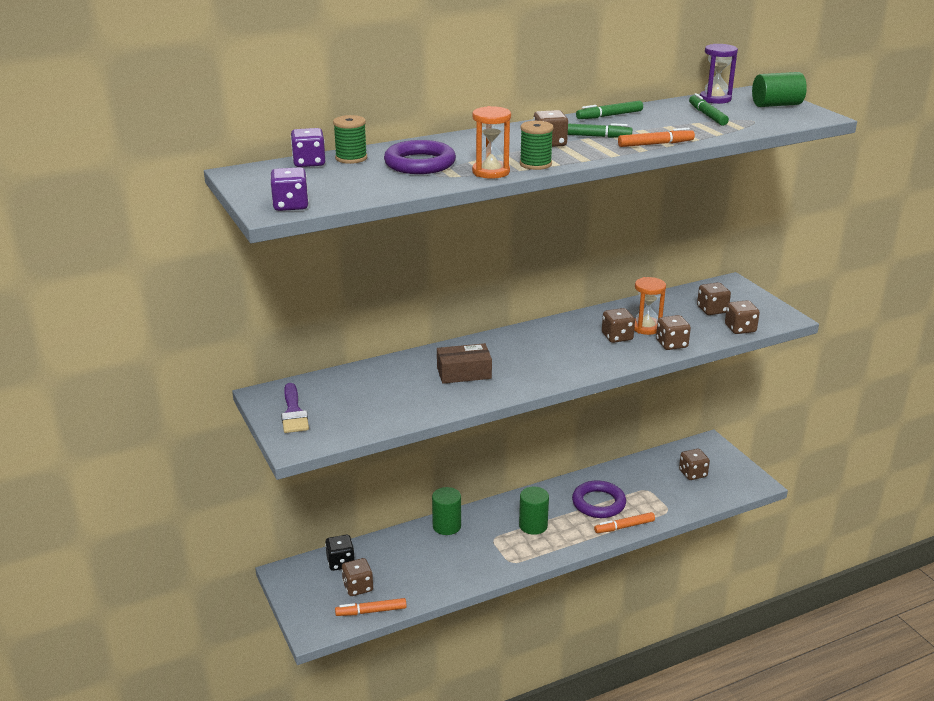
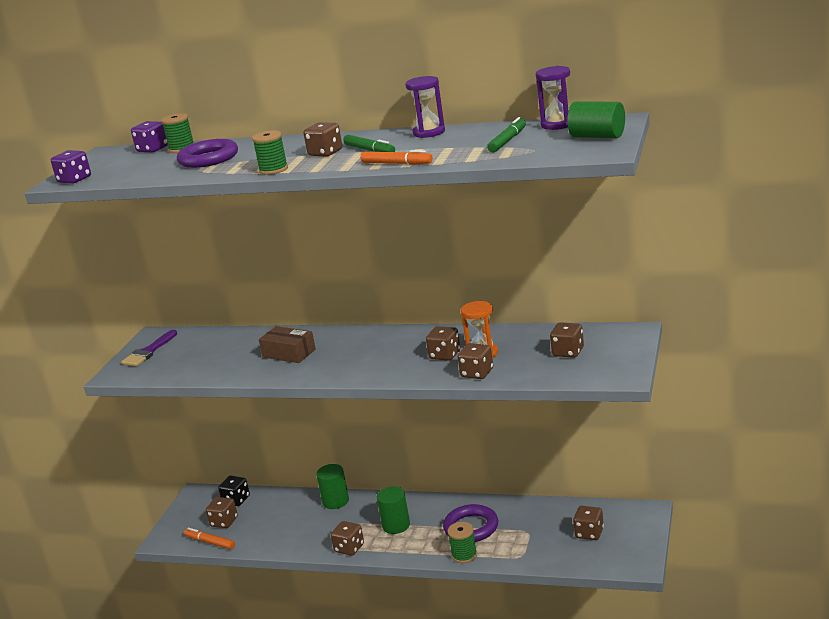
camera: 45 degrees right, 5 degrees down
(491, 172) = (232, 172): orange hourglass -> none
(609, 116) = (429, 132): green marker -> purple hourglass
(624, 527) = (464, 555): orange marker -> green spool
(740, 329) = (561, 376): brown dice -> brown dice (349, 548)

